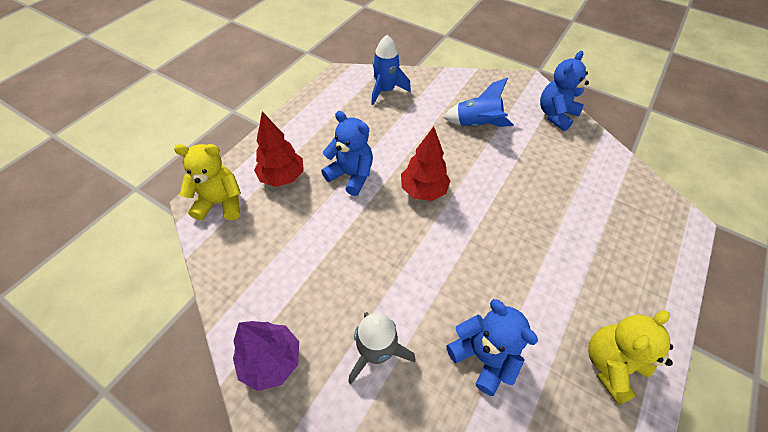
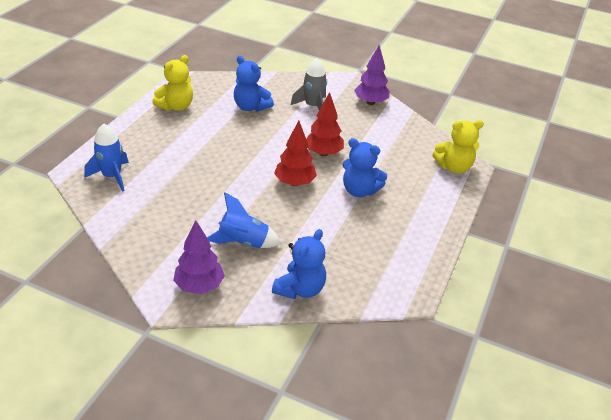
camera: 170 degrees right, 15 degrees down
(282, 177) = (417, 186): red tree -> red tree (323, 153)
(385, 90) = (351, 277): blue rocket -> blue rocket (112, 176)
(509, 92) = (199, 286): none -> purple tree
(555, 115) = (151, 260): blue teddy bear -> blue teddy bear (300, 289)

